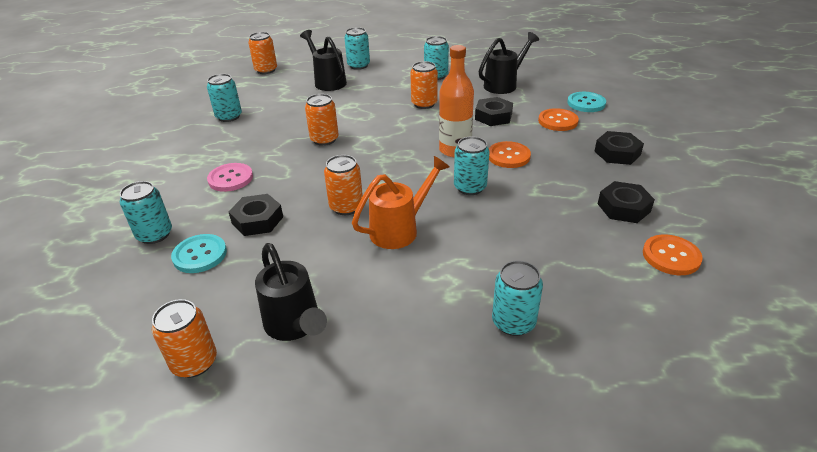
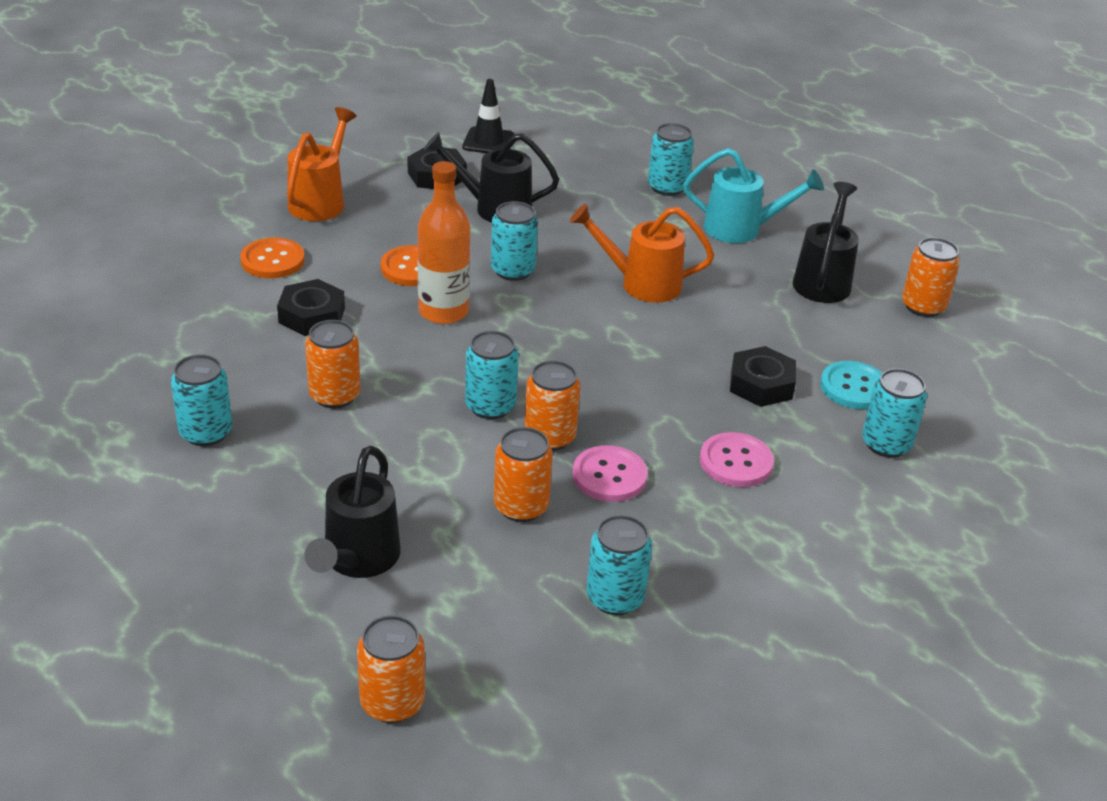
camera: 135 degrees left, 0 degrees up
(280, 143) = (609, 476): none -> pink button
(346, 207) = (656, 335): orange can -> orange can (521, 507)
(358, 65) = (241, 562): turquoise can -> turquoise can (490, 406)
(407, 326) = (741, 229): none -> turquoise watering can
(504, 85) = (181, 344): black watering can -> black watering can (494, 208)
(586, 103) = (188, 253): turquoise button -> none
(617, 153) = (320, 201): black nut -> orange watering can
(671, 256) = (488, 142): orange button -> black traffic cone

